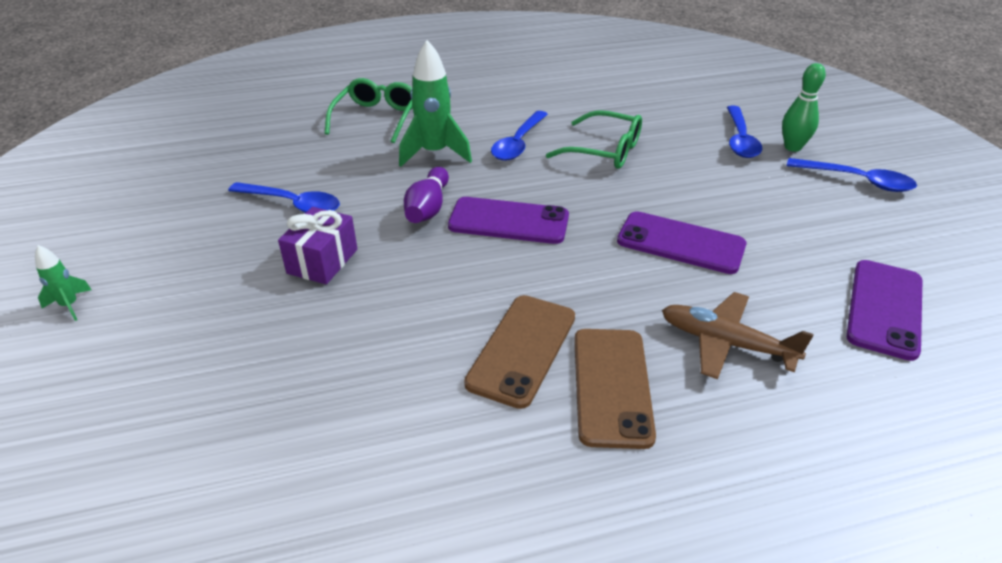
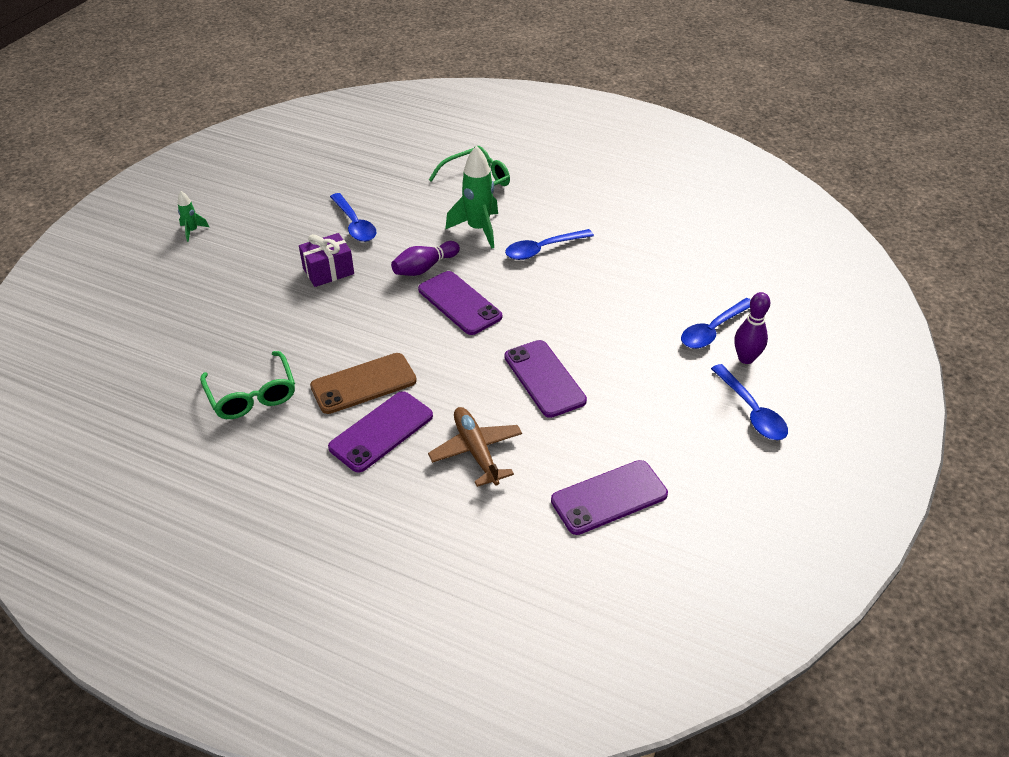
camera: 40 degrees right, 5 degrees up
(605, 151) = (594, 286): green glasses -> green glasses (252, 395)
(612, 386) = (381, 432): brown phone -> purple phone
(792, 147) = (746, 358): green bowling pin -> purple bowling pin

